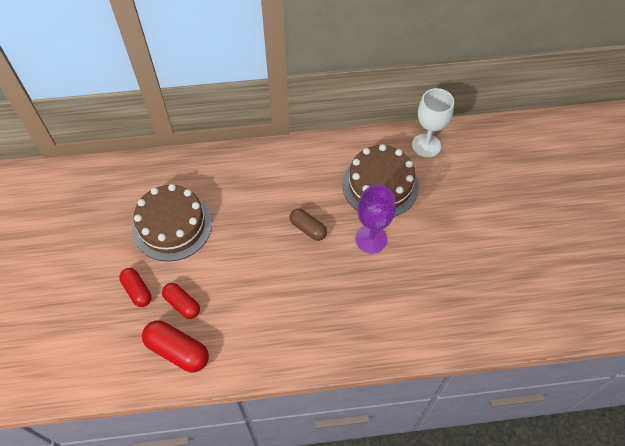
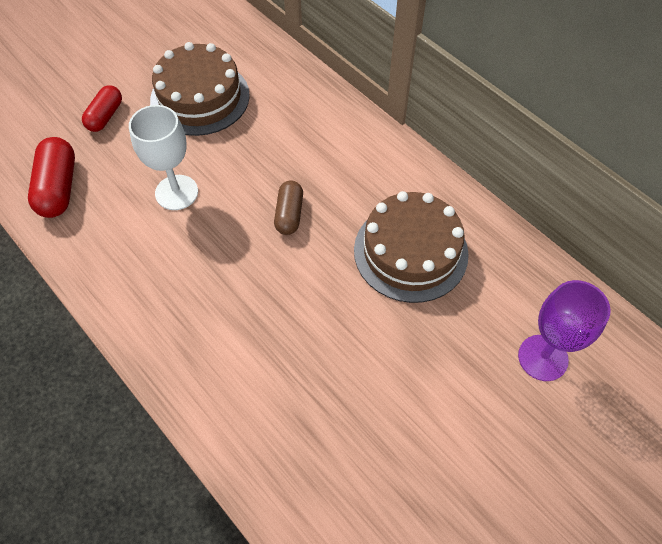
camera: 55 degrees right, 0 degrees up
(182, 304) = (114, 160): red capsule -> none
(371, 239) = (325, 285): purple goblet -> purple goblet (543, 358)
(426, 145) = (516, 269): white goblet -> white goblet (176, 192)

